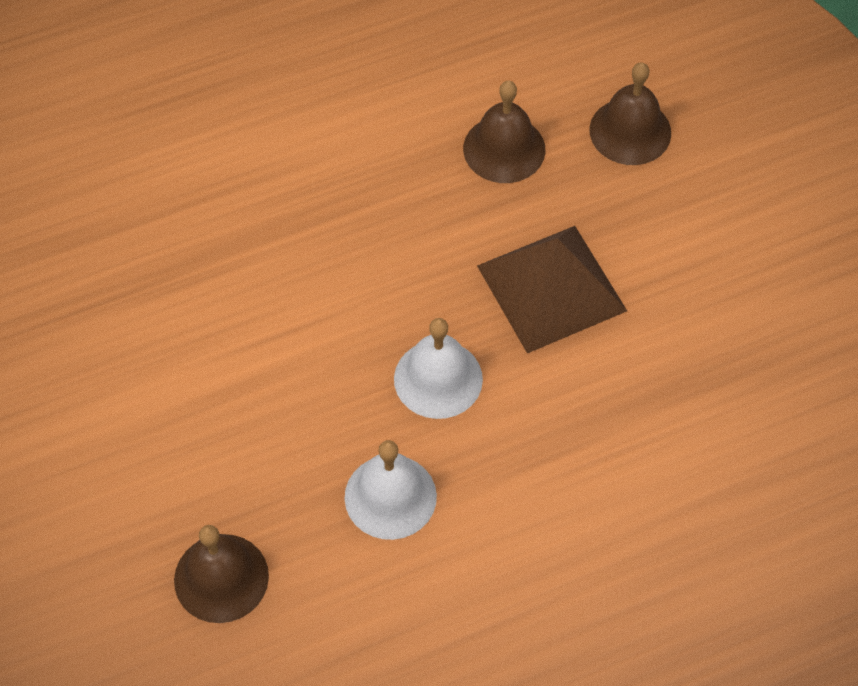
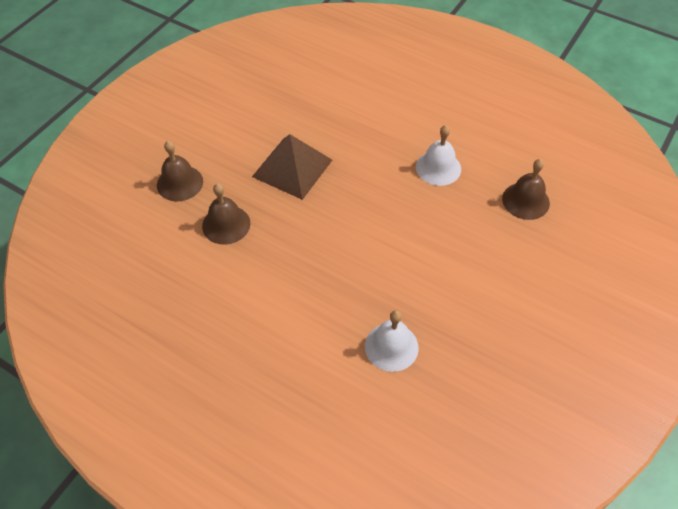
camera: 125 degrees left, 5 degrees down
(438, 379) = (371, 182): white bell -> white bell (391, 346)

